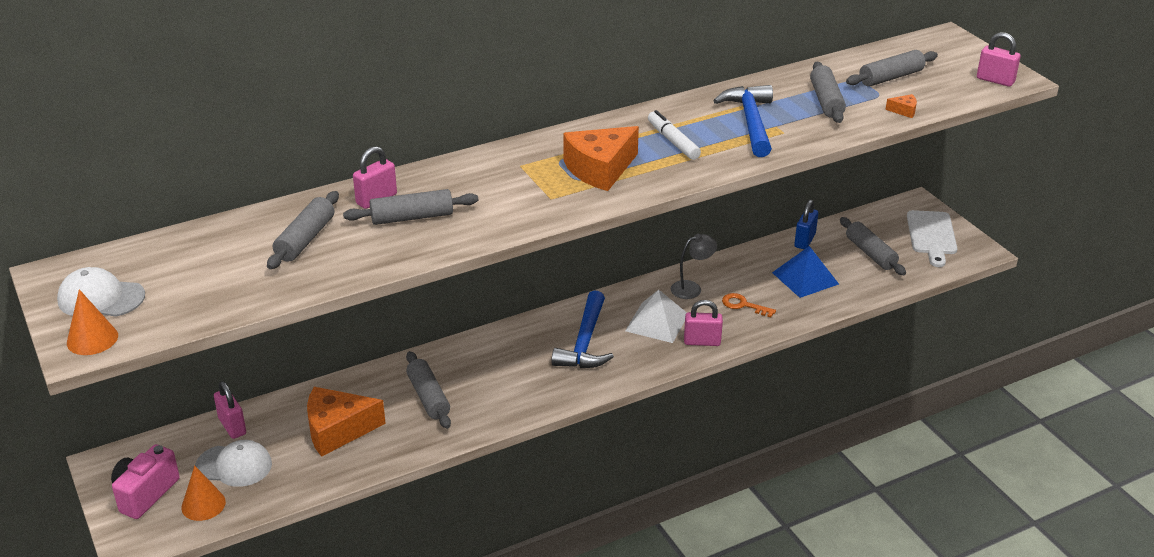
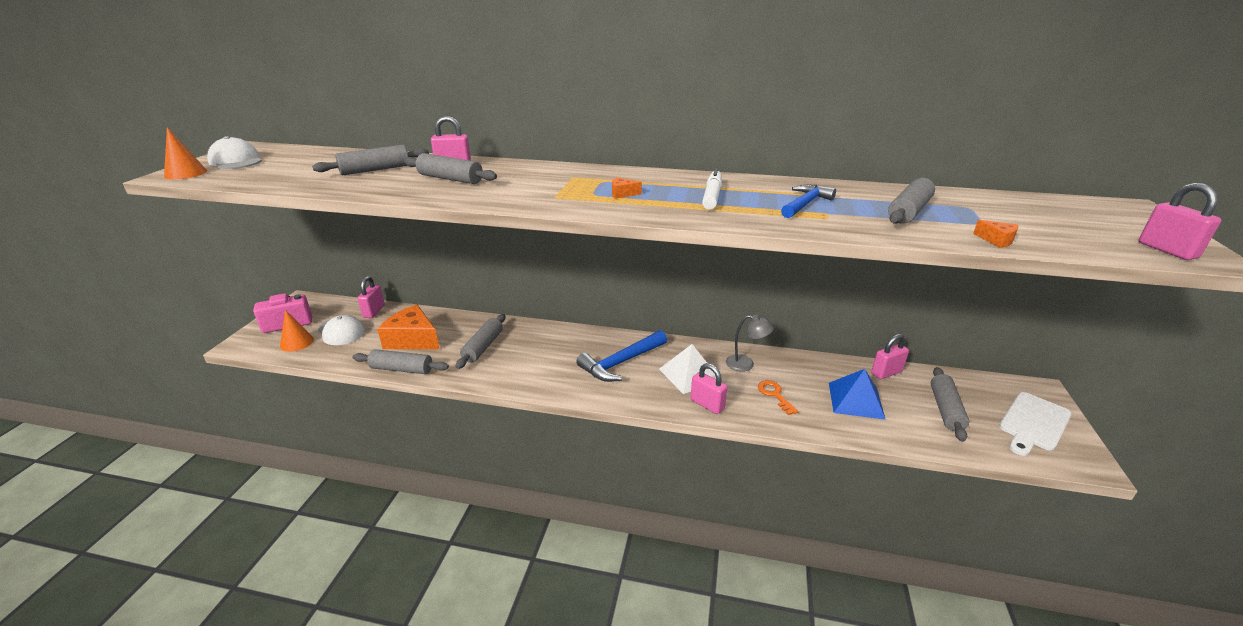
camera: 40 degrees right, 5 degrees down
(600, 169) = (622, 194): orange cheese -> orange cheese, size x0.41
(750, 122) = (805, 204): blue hammer -> blue hammer, size x0.65
(804, 241) = (886, 373): blue padlock -> pink padlock
(891, 77) = (1013, 215): grey rolling pin -> grey rolling pin (401, 369)

